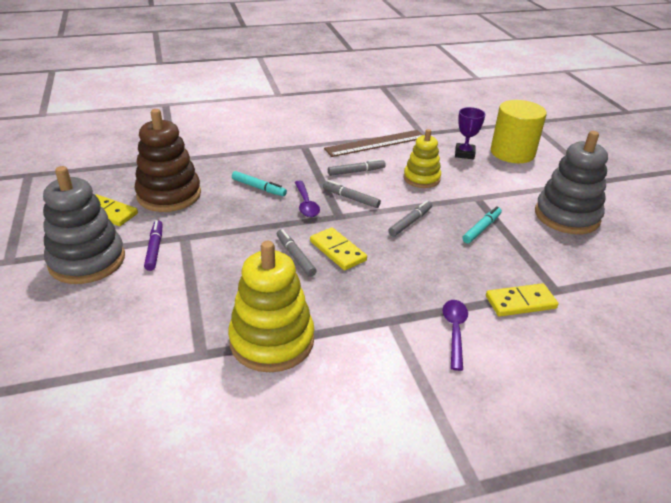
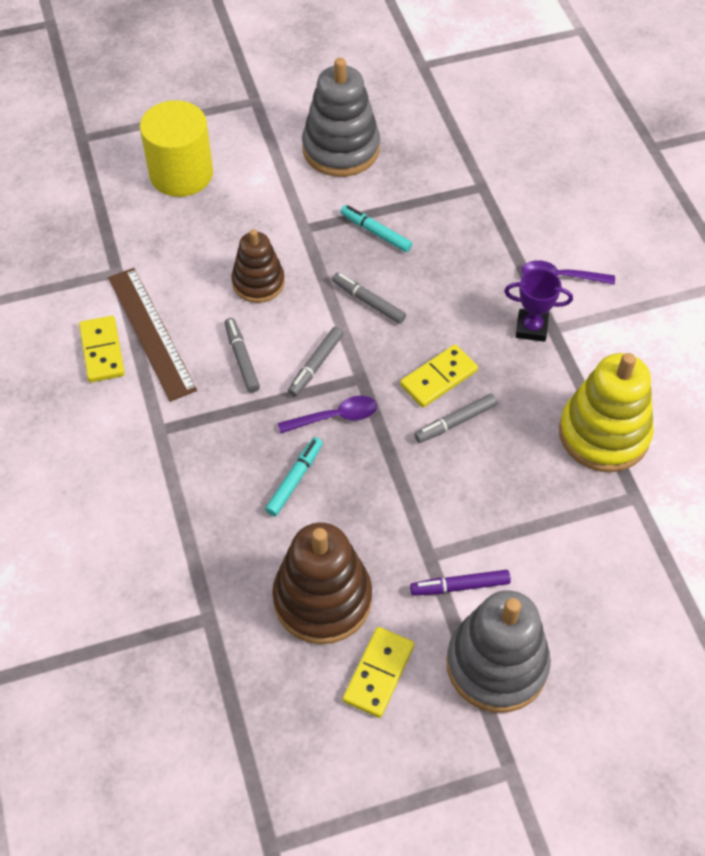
camera: 90 degrees left, 20 degrees up
(421, 178) = (258, 282): yellow stacking toy -> brown stacking toy
(464, 154) = (185, 227): purple trophy -> purple trophy (531, 328)
(520, 302) = (507, 218): yellow domino -> yellow domino (102, 351)

